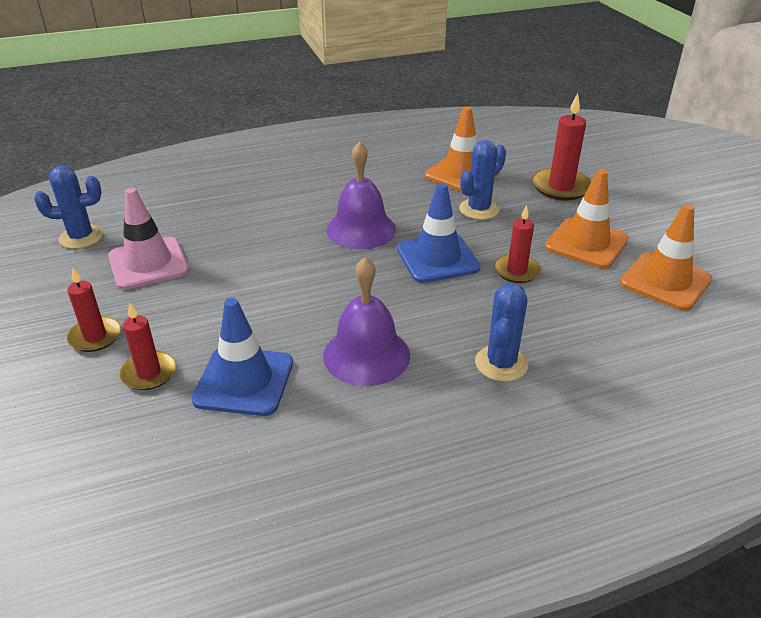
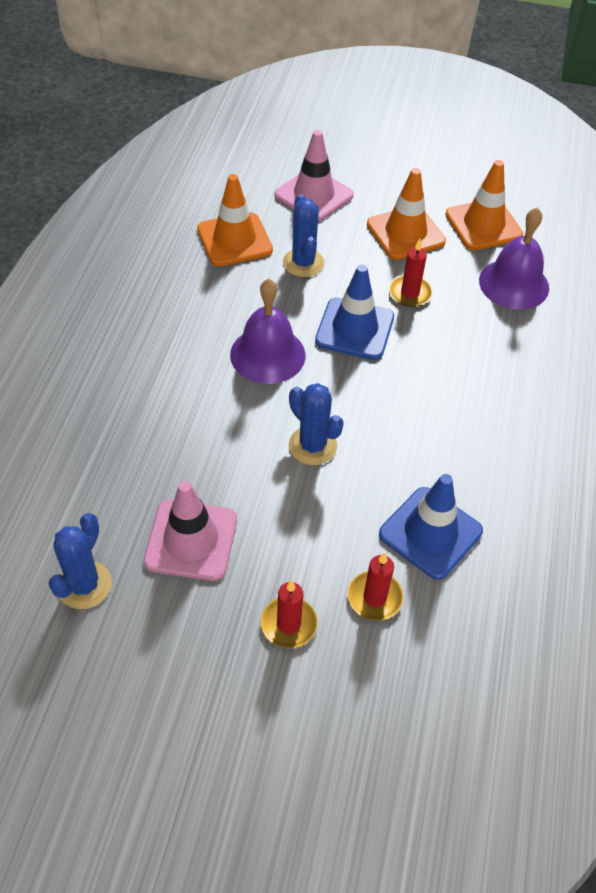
camera: 60 degrees left, 15 degrees up
(366, 355) = (450, 439): purple bell -> purple bell (514, 284)
(501, 364) = (512, 367): blue cactus -> blue cactus (312, 446)
(561, 187) = (314, 195): red candle -> pink traffic cone

